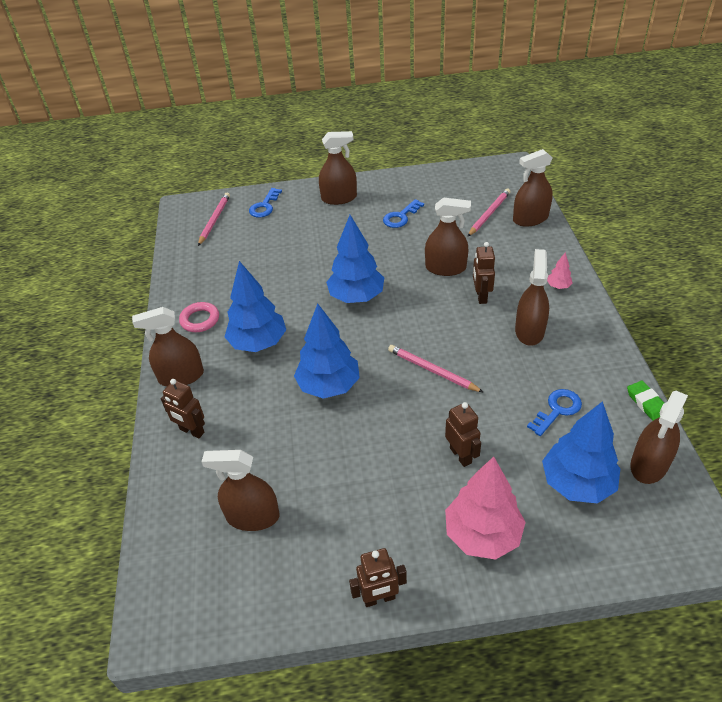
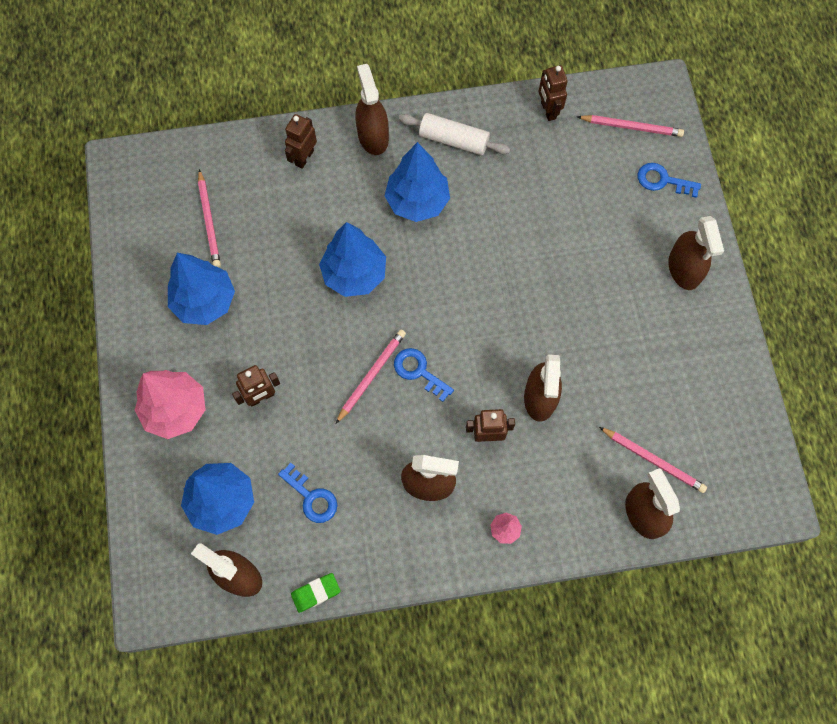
camera: 85 degrees right, 25 degrees up
(200, 320) = (453, 140): pink ring -> white rolling pin
(252, 516) = (209, 221): brown spray bottle -> pink pencil
(356, 297) = (488, 296): blue tree -> blue tree (205, 301)
(379, 598) = (126, 324): brown robot -> brown robot (548, 110)
(401, 217) = (644, 346): blue key -> blue key (419, 371)

